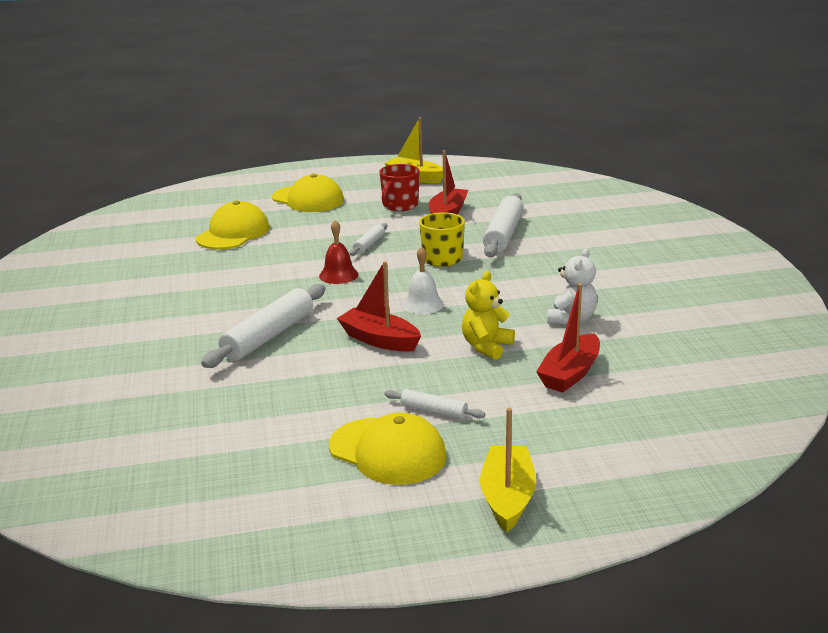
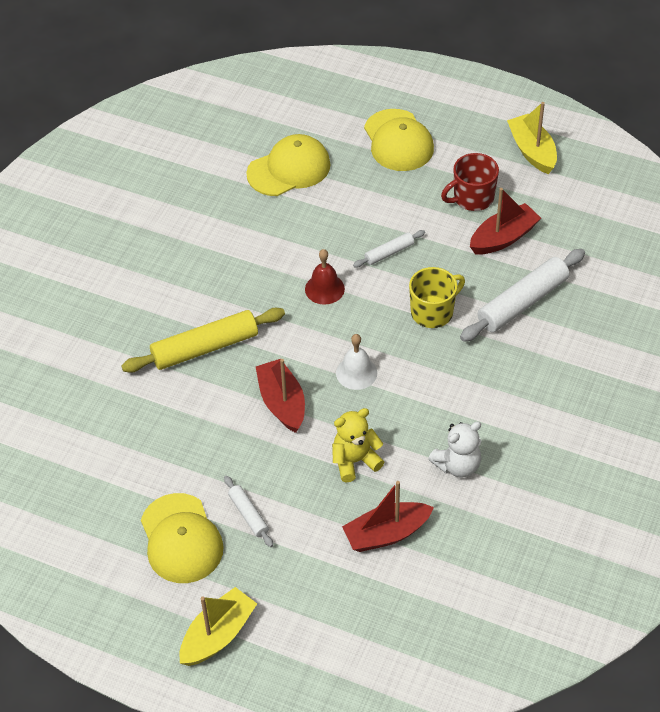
camera: 35 degrees right, 25 degrees up
(268, 336) = (205, 347): white rolling pin -> yellow rolling pin

